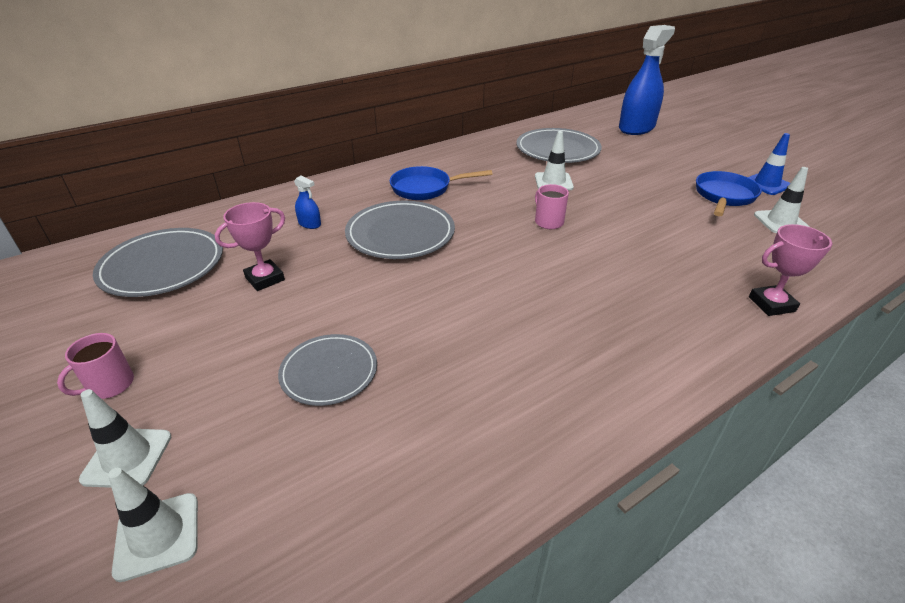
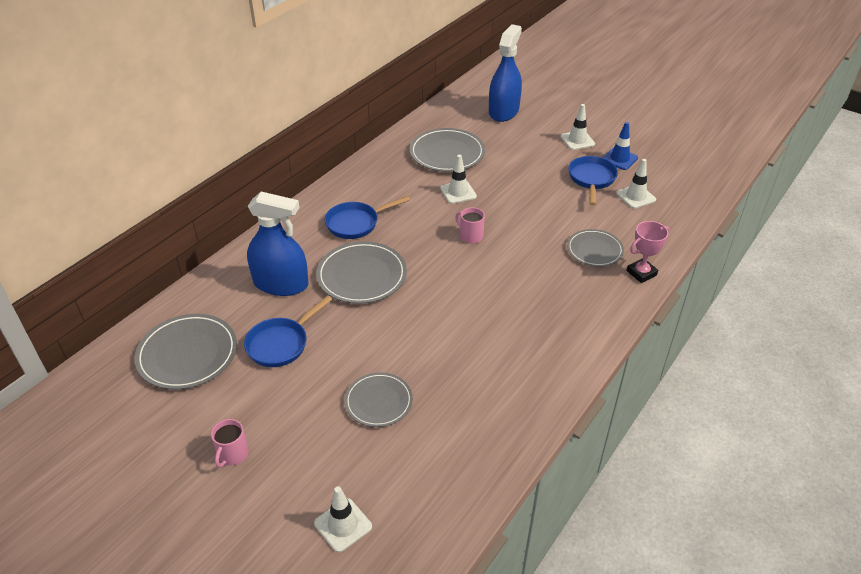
camera: 20 degrees left, 5 degrees up
(127, 458) = (287, 492): white traffic cone -> white traffic cone (577, 140)
(265, 279) = (281, 343): pink trophy -> blue pan
(309, 224) = (281, 284): blue spray bottle -> blue spray bottle, size x2.50
(707, 265) = (594, 250): none -> grey plate

